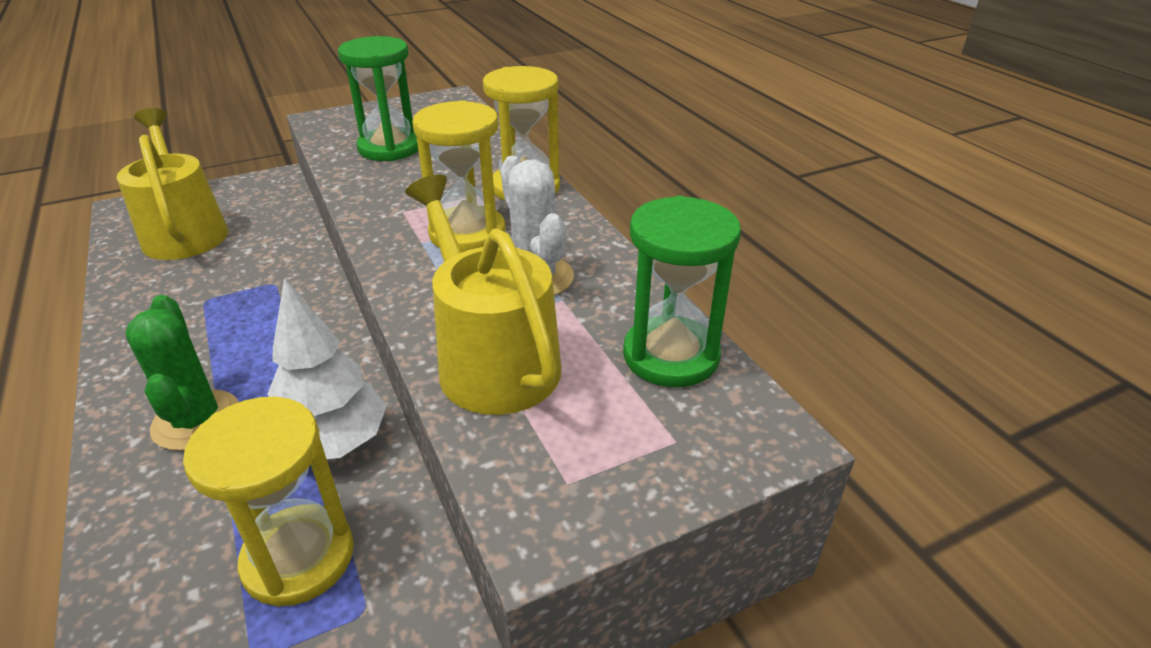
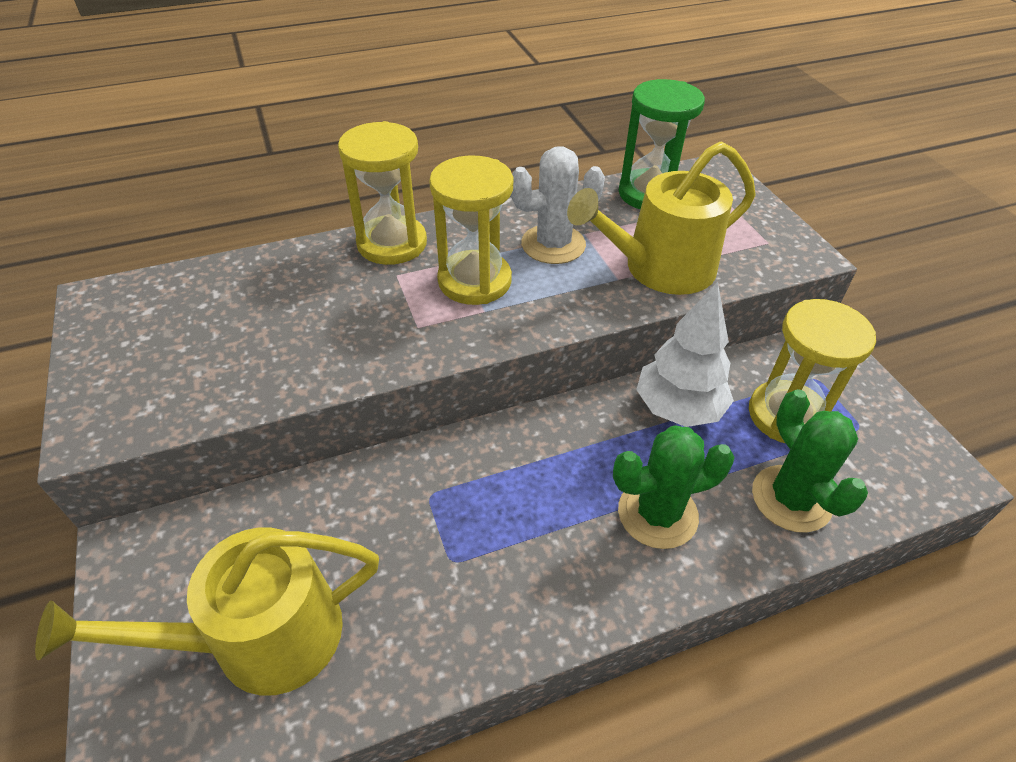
camera: 85 degrees left, 10 degrees up
(166, 542) = (791, 499): none -> green cactus
(390, 148) = (245, 347): green hourglass -> none

